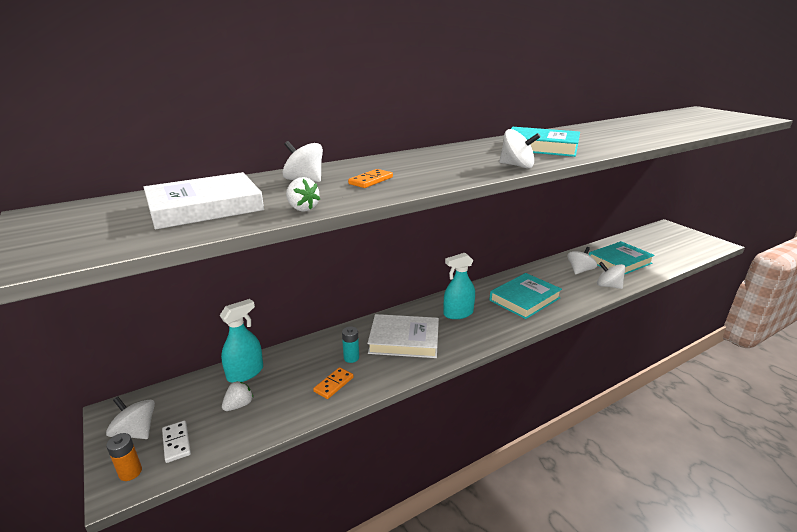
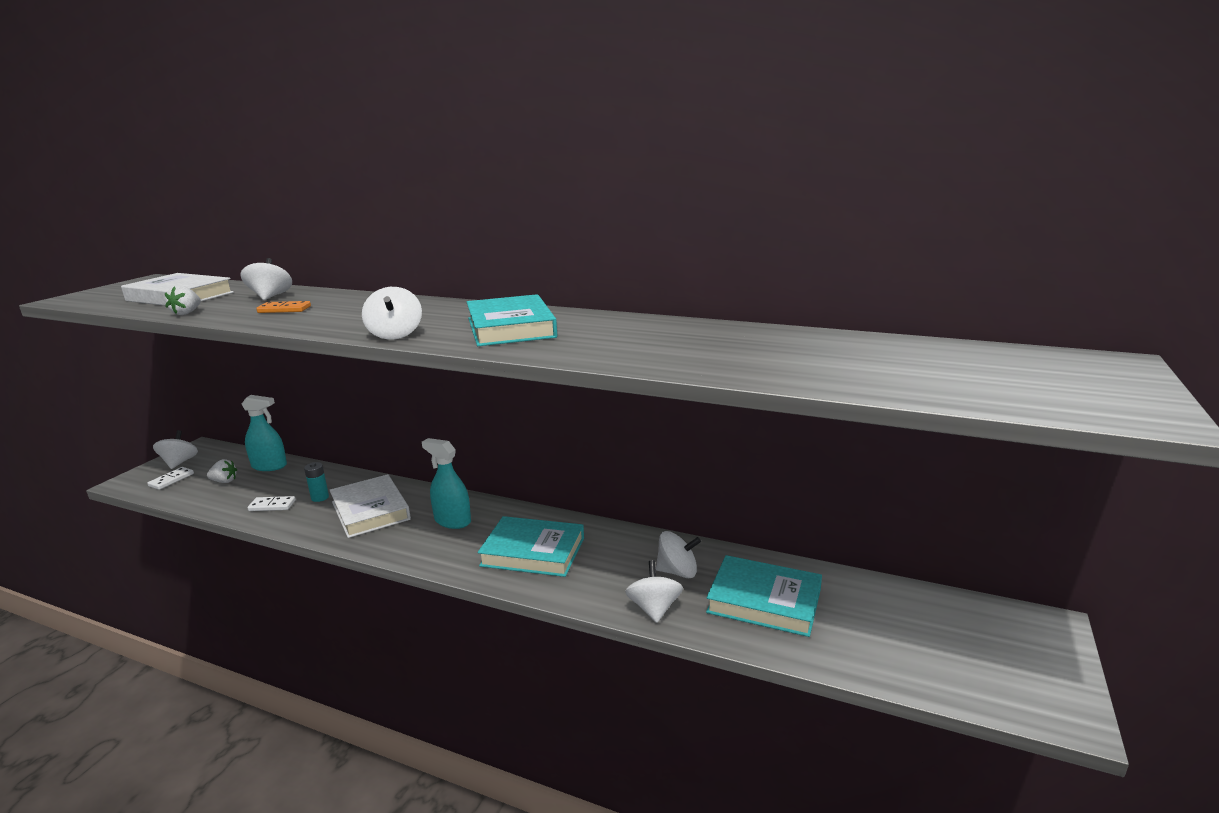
camera: 55 degrees right, 5 degrees down
(130, 472) = (136, 480): orange battery -> none
(334, 384) = (272, 505): orange domino -> white domino

